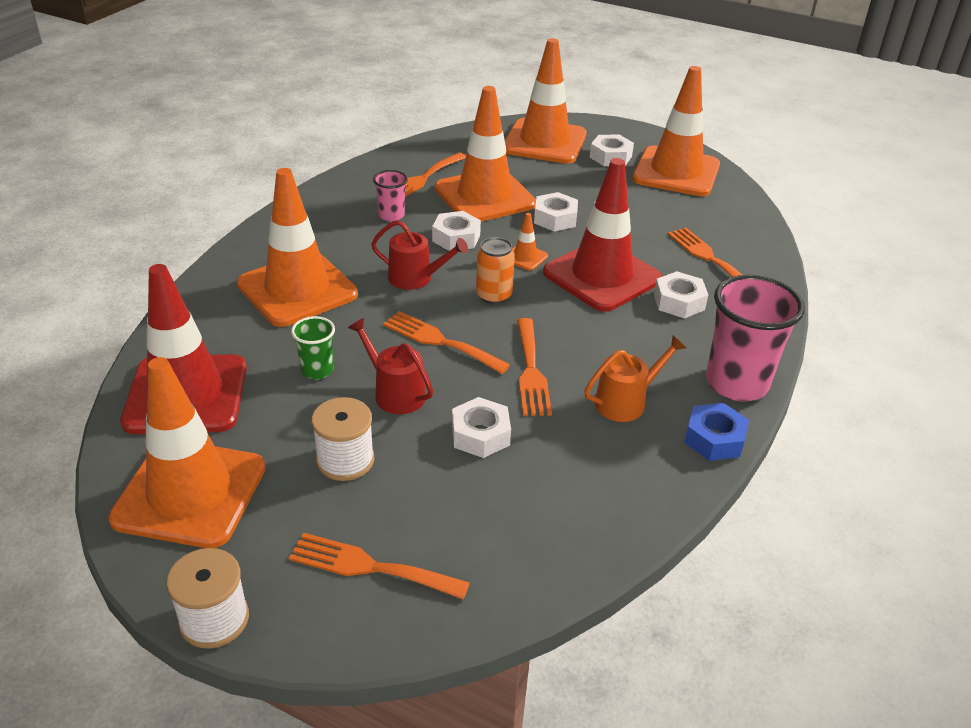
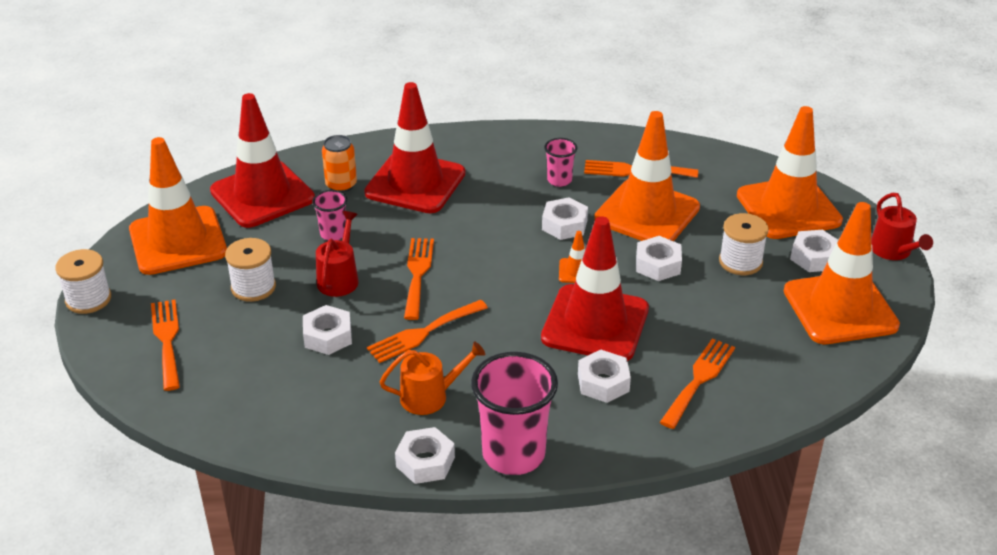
camera: 60 degrees right, 0 degrees up
(297, 289) = (415, 183): orange traffic cone -> red traffic cone
(317, 370) = (333, 234): green cup -> pink cup
(415, 278) = (486, 229): red watering can -> red watering can (893, 251)
(493, 295) = (503, 276): orange can -> orange can (341, 185)
(587, 185) = (740, 262): none -> white spool
(625, 402) = (429, 396): orange watering can -> orange watering can turned 45 degrees counterclockwise
(714, 439) = (425, 462): blue nut -> white nut

